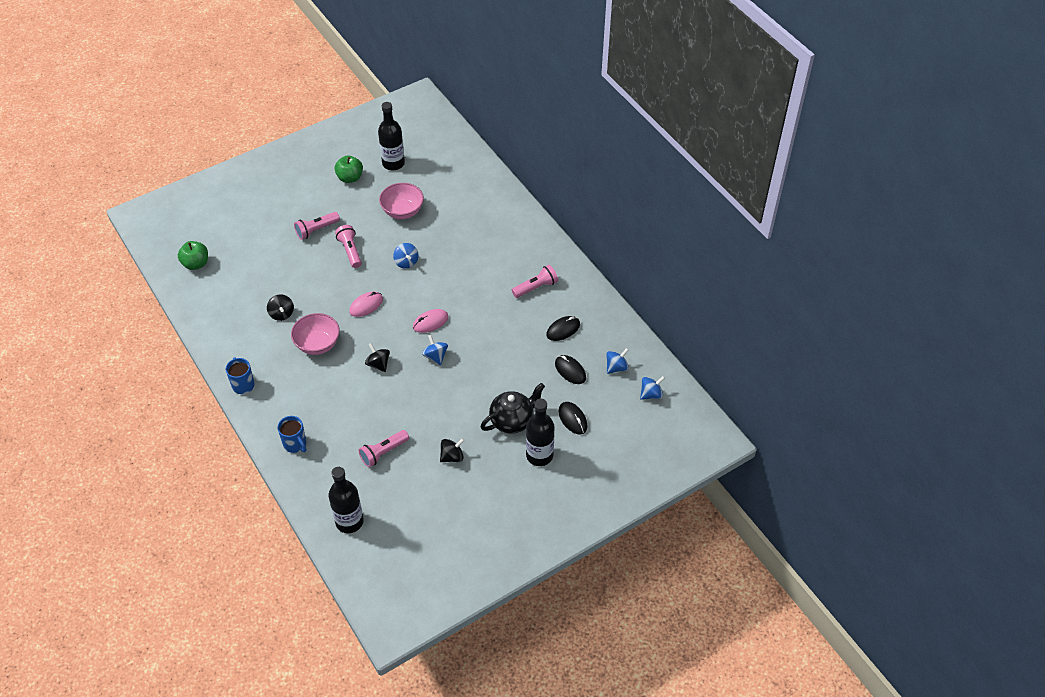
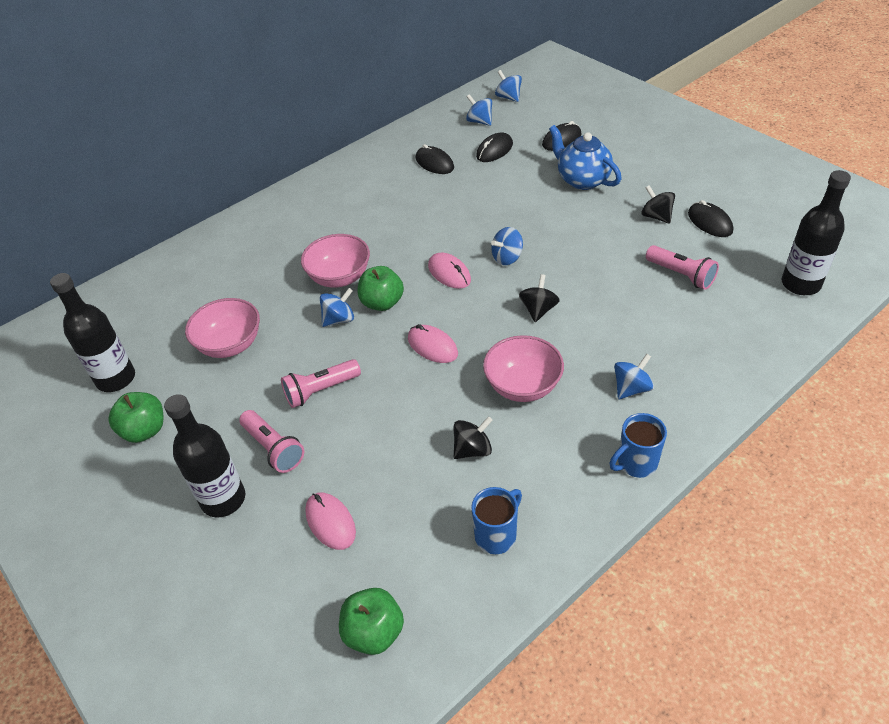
camera: 95 degrees left, 5 degrees down
(260, 251) = (330, 522): none -> pink mouse
(295, 396) = (631, 388): none -> blue spinning top
(295, 444) = (714, 367): blue mug -> blue mug (496, 535)
(378, 364) = (538, 310): black spinning top -> black spinning top turned 150 degrees clockwise
(414, 284) = (382, 303): none -> green apple
(434, 489) = (709, 222): none -> black mouse
(446, 264) = (339, 277): none -> pink bowl
(512, 420) = (582, 180): black teapot -> blue teapot
(536, 287) = (370, 192): pink flashlight -> none
(539, 455) = (621, 155): black bottle -> black bottle (223, 499)

